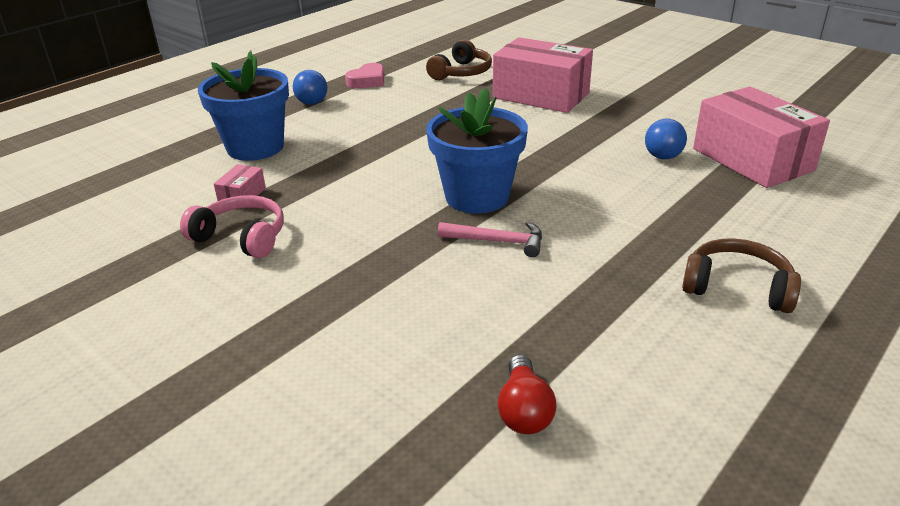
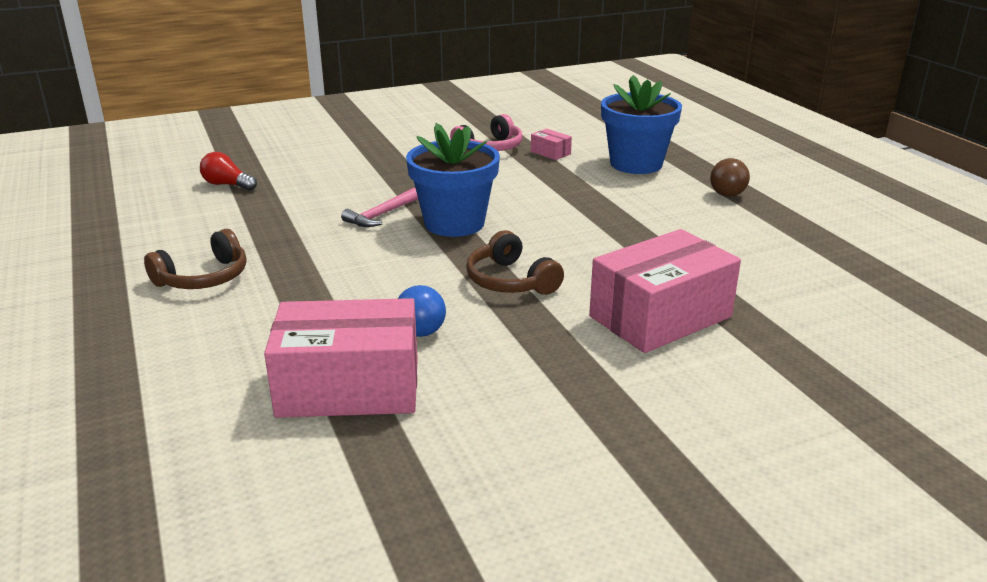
camera: 115 degrees right, 5 degrees down
(312, 103) = (727, 195): blue ball -> brown ball
(367, 81) = (780, 229): pink heart -> none
(461, 72) = (781, 287): brown headphones -> brown headphones (510, 281)

